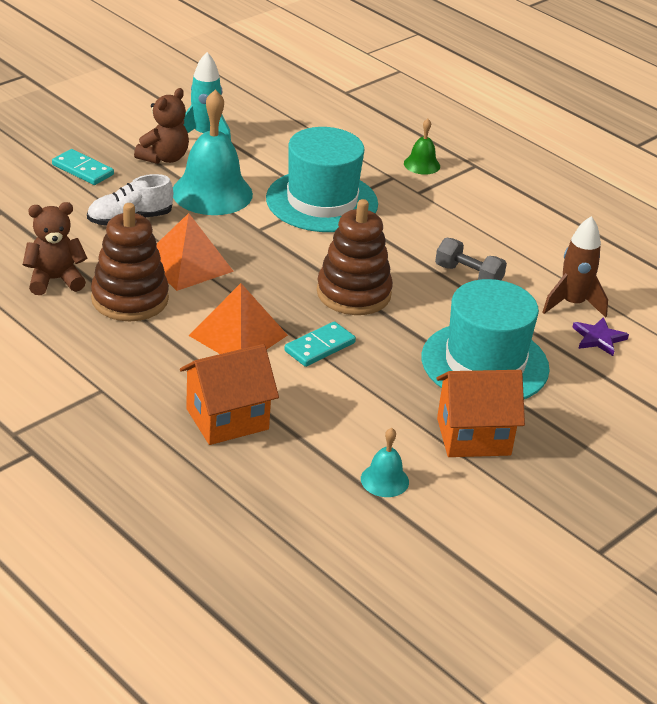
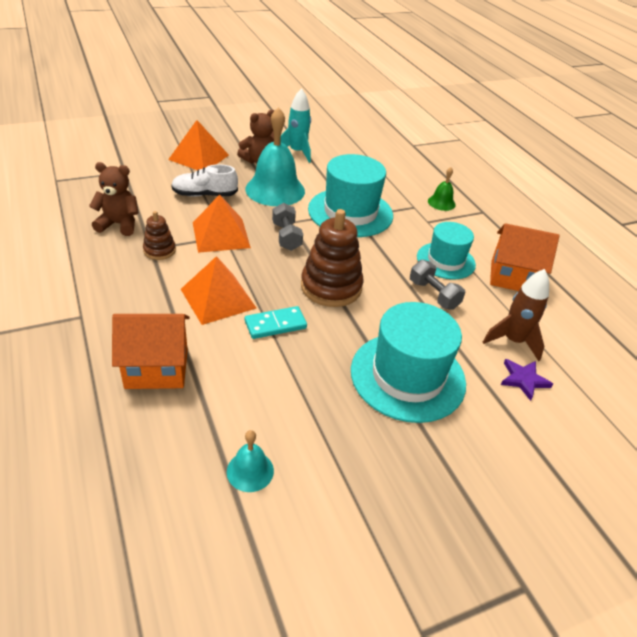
camera: 20 degrees right, 5 degrees up
(82, 170) = (199, 157): turquoise domino -> orange pyramid
(130, 299) = (159, 250): brown stacking toy -> brown stacking toy, size x0.53
(266, 248) = (286, 236): none -> grey dumbbell
(462, 234) = (445, 261): none -> turquoise hat
(473, 436) = (359, 448): orange house -> orange house (513, 277)

